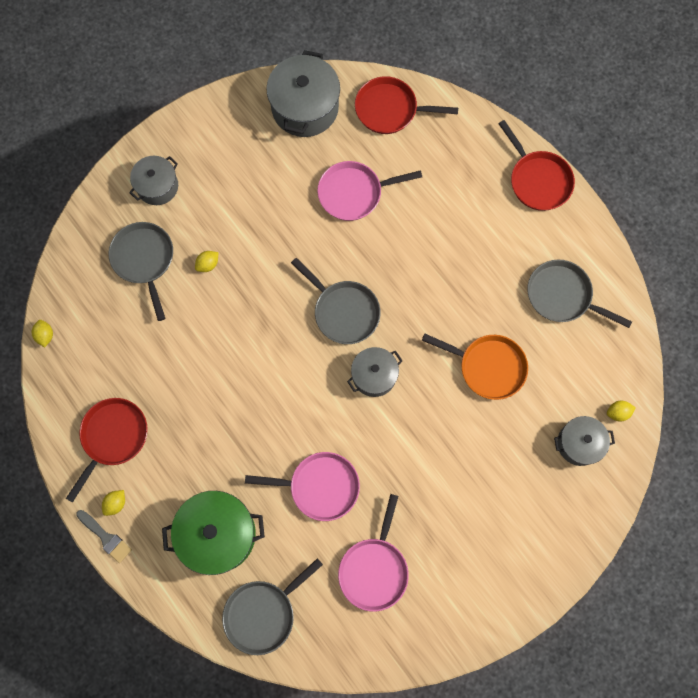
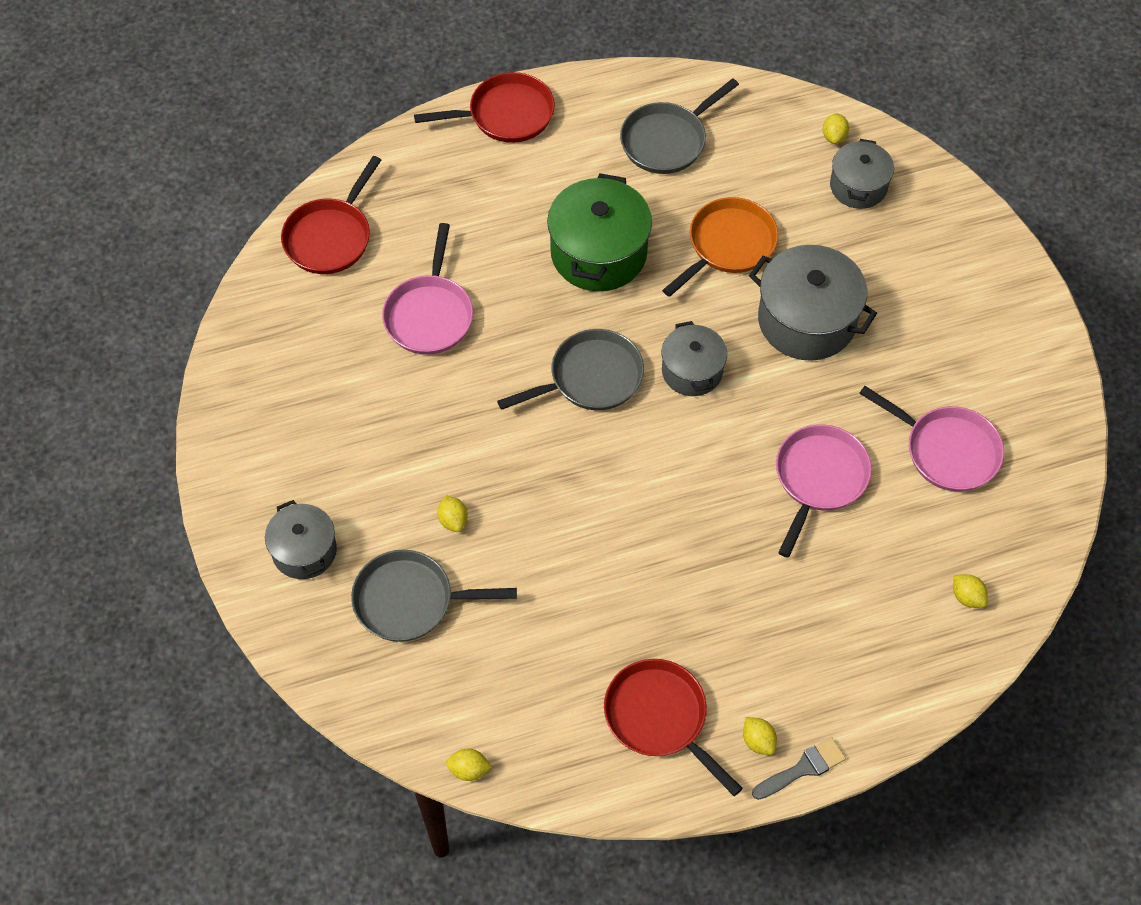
camera: 70 degrees left, 15 degrees down
(218, 534) = (844, 620): green pot -> green pot (598, 253)
(263, 613) = (967, 597): grey pan -> yellow lemon
(305, 107) = (277, 332): grey pot -> grey pot (806, 320)

